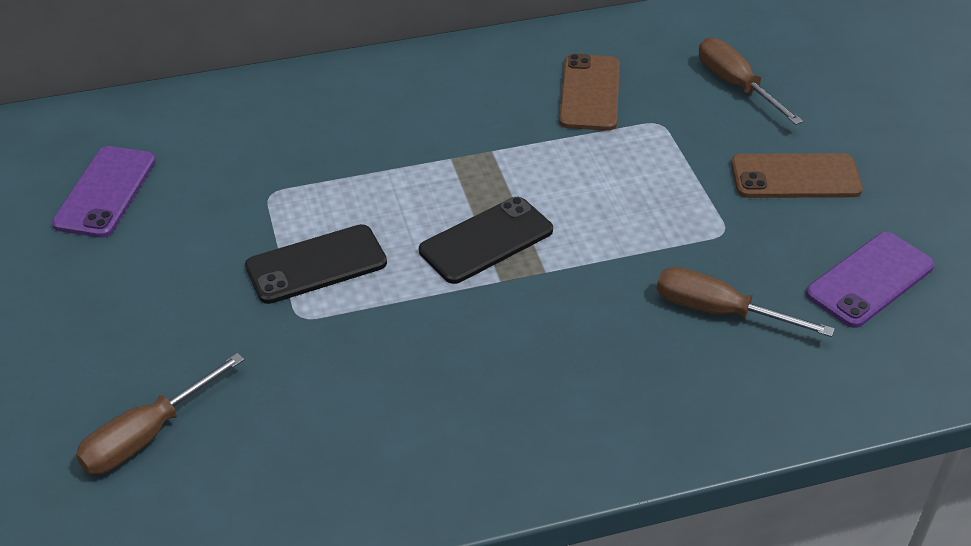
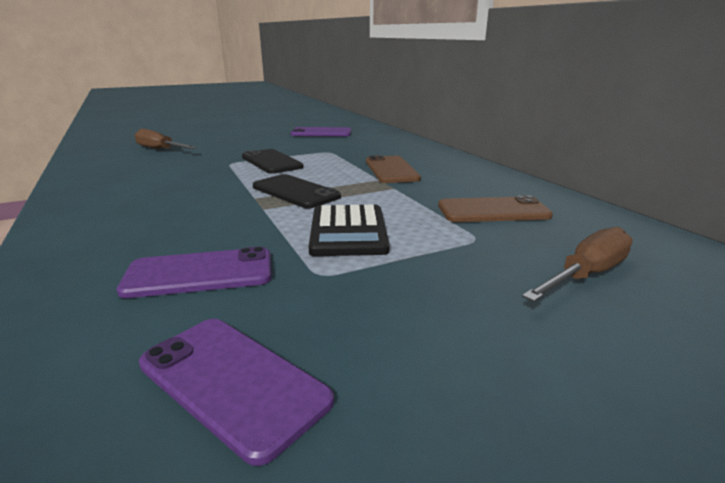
camera: 80 degrees right, 20 degrees down
(630, 205) = (348, 231): none -> black calculator
(719, 311) = (200, 273): brown screwdriver -> purple phone
(795, 177) = (436, 317): brown phone -> brown phone (391, 170)

